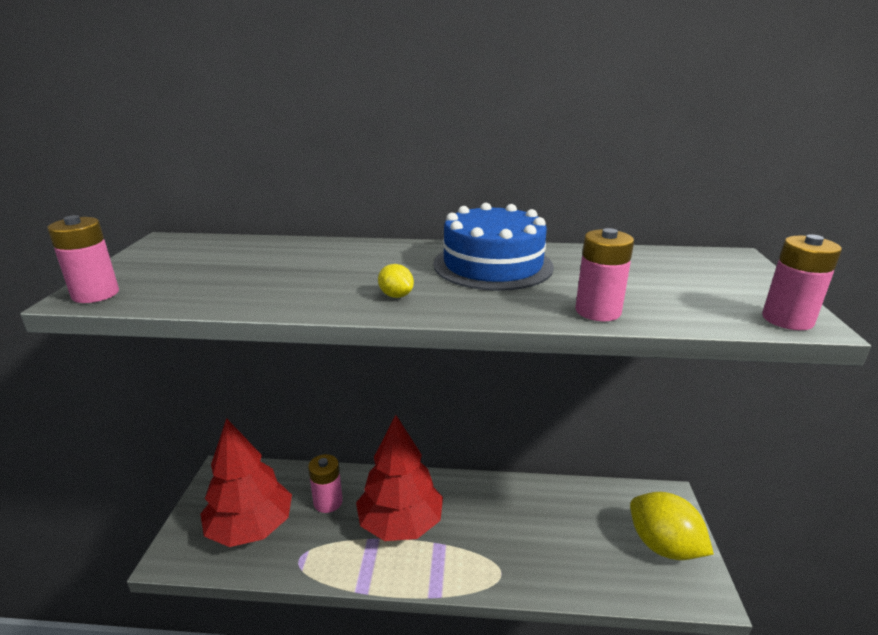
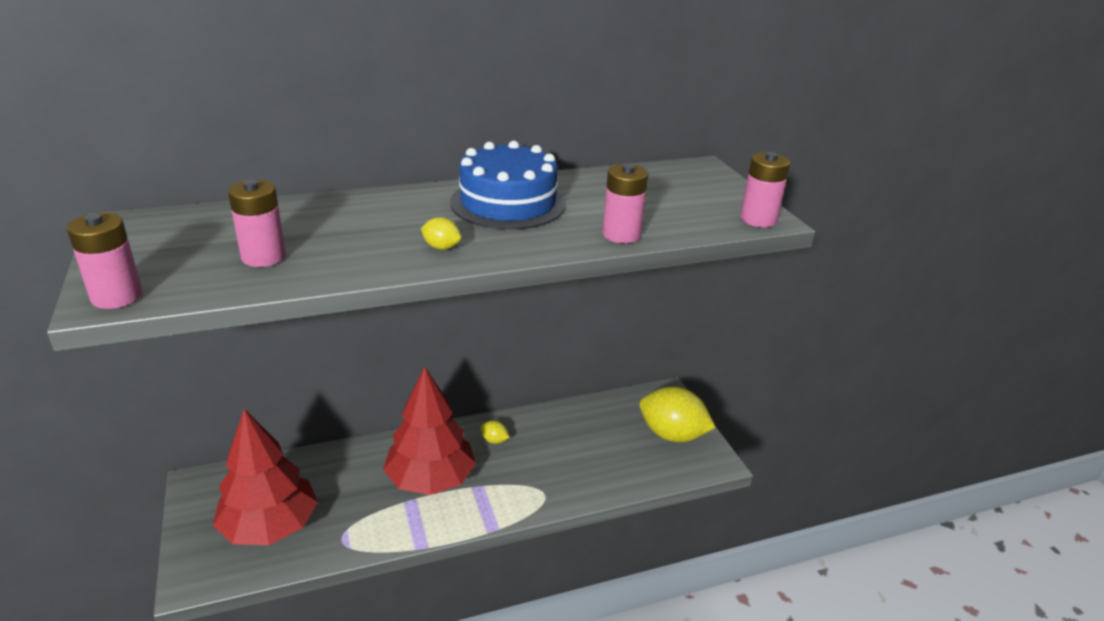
camera: 25 degrees left, 5 degrees up
(328, 502) = (343, 480): pink battery -> pink battery (263, 257)
(474, 500) = (494, 440): none -> yellow lemon

